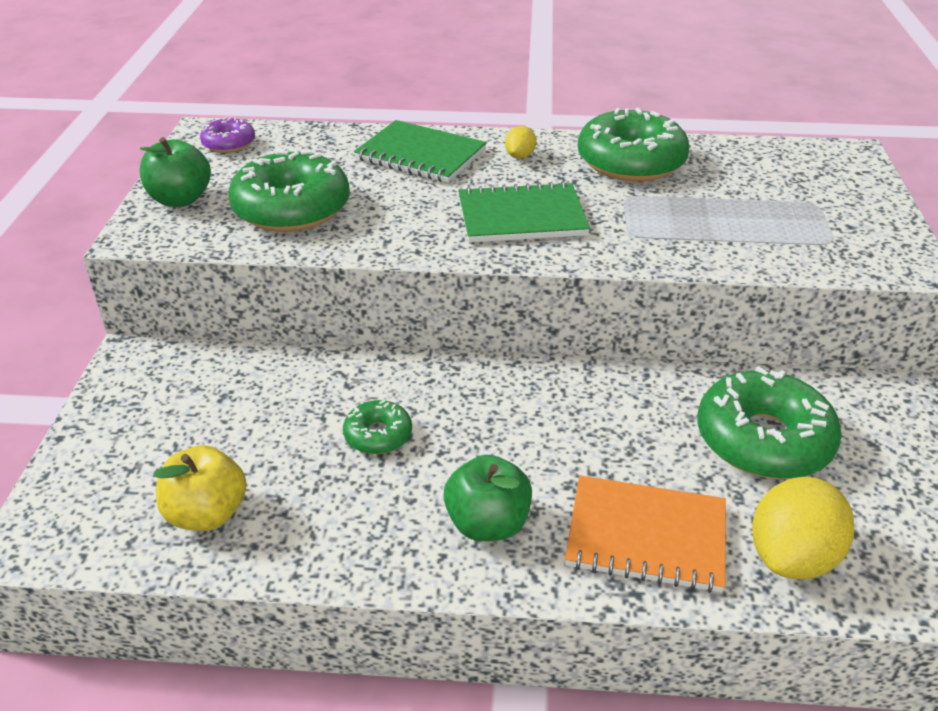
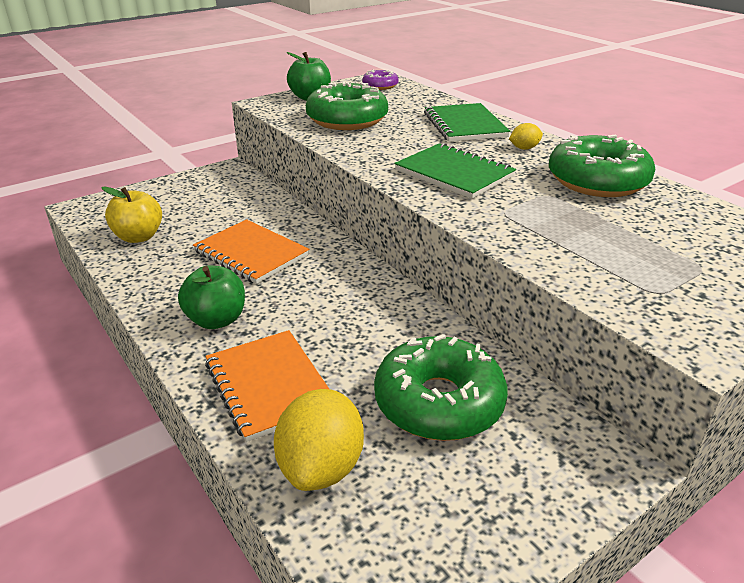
camera: 50 degrees right, 5 degrees down
(378, 435) = (251, 254): green donut -> orange notebook
(792, 556) = (321, 467): yellow lemon -> yellow lemon turned 75 degrees counterclockwise

